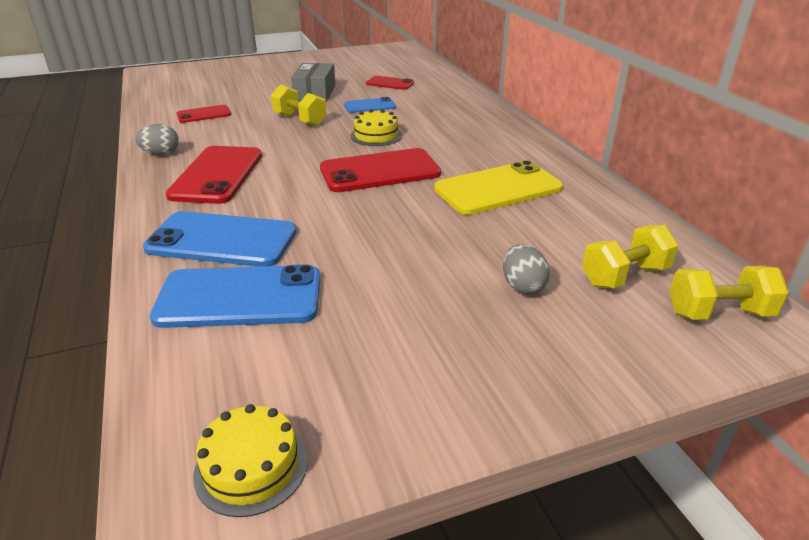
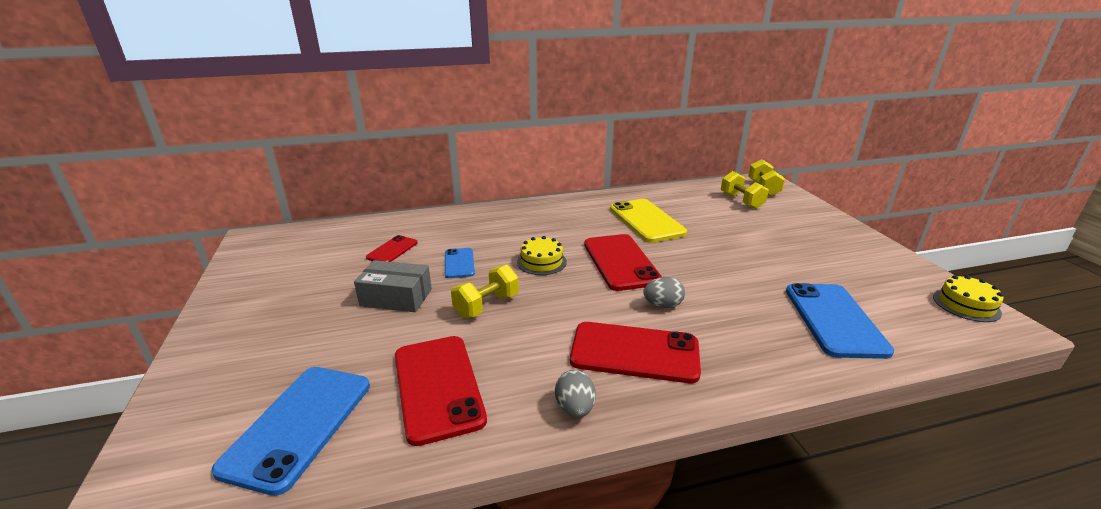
camera: 85 degrees left, 5 degrees down
(204, 114) = (437, 387): red phone -> red phone, size x1.84
(222, 240) = (762, 336): blue phone -> blue phone (298, 425)
(522, 286) = (765, 226): grey egg -> grey egg (662, 305)

